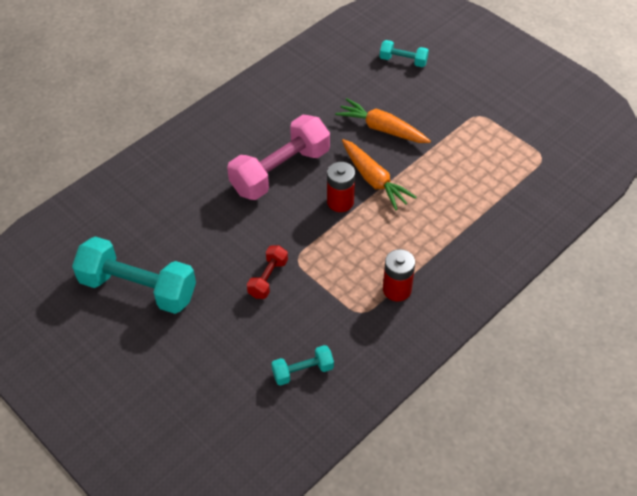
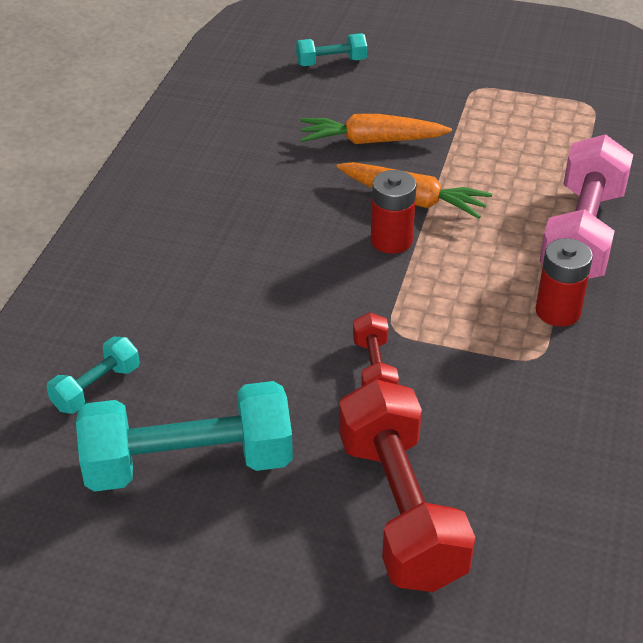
camera: 30 degrees left, 10 degrees down
(219, 363) = (400, 509): none -> red dumbbell
(280, 171) = (277, 235): pink dumbbell -> pink dumbbell (582, 234)
(302, 371) = (527, 464): turquoise dumbbell -> turquoise dumbbell (96, 387)

